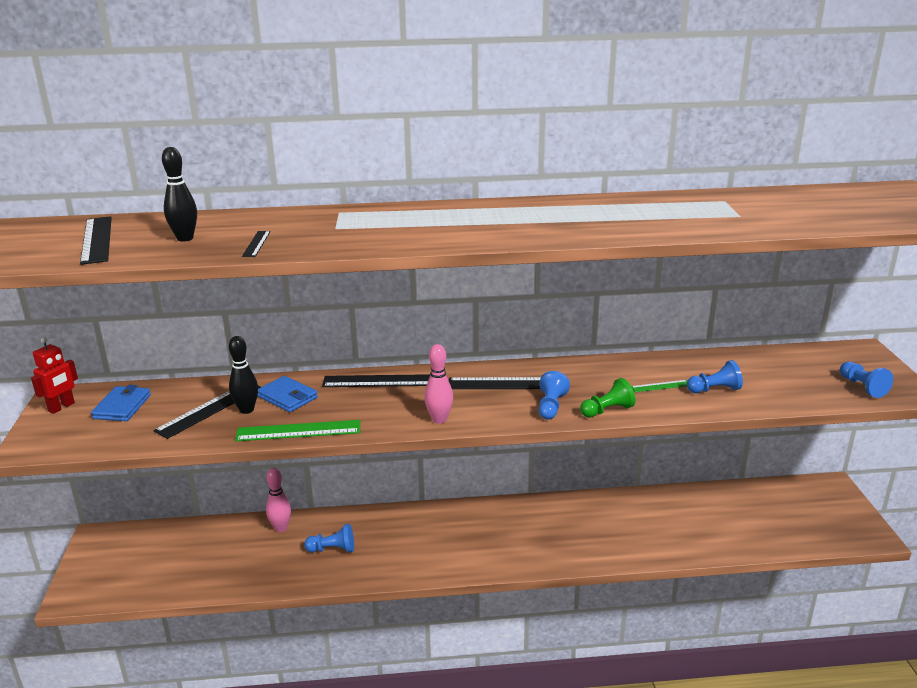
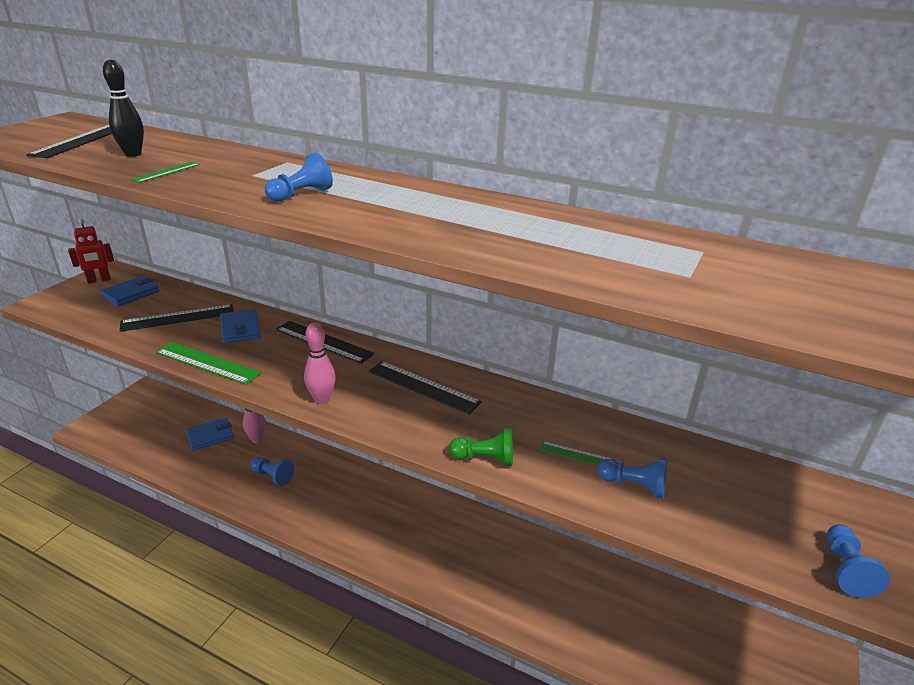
camera: 30 degrees right, 5 degrees up
(227, 545) = (210, 436): none -> blue wallet
(246, 410) = (199, 329): black bowling pin -> none
(256, 244) = (166, 172): black ruler -> green ruler
(551, 406) = (435, 429): blue pawn -> blue pawn (301, 195)

